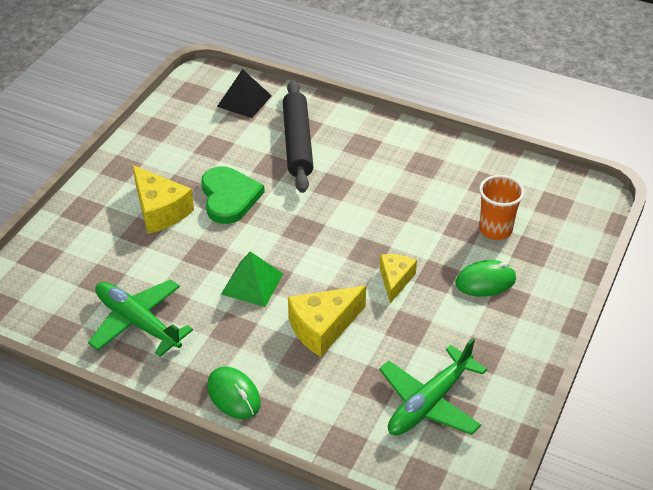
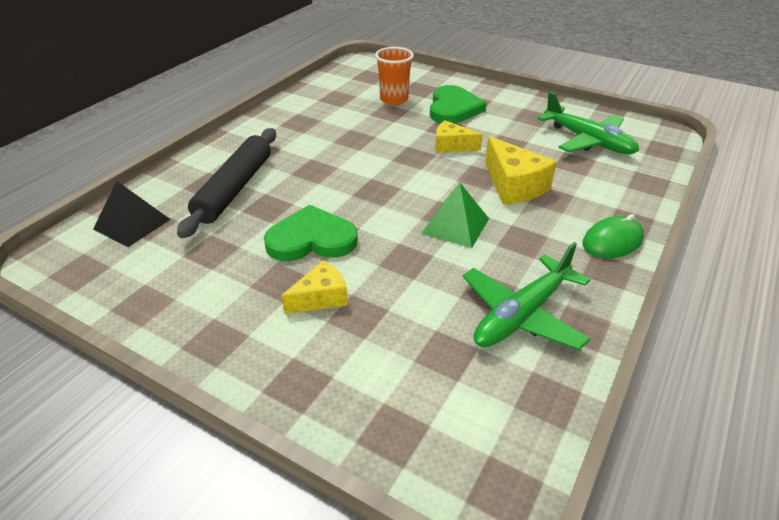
camera: 85 degrees left, 5 degrees down
(160, 210) = (321, 298): yellow cheese -> yellow cheese, size x0.64
(297, 143) = (234, 188): black rolling pin -> black rolling pin turned 75 degrees counterclockwise
(485, 281) = (453, 108): green mouse -> green heart

